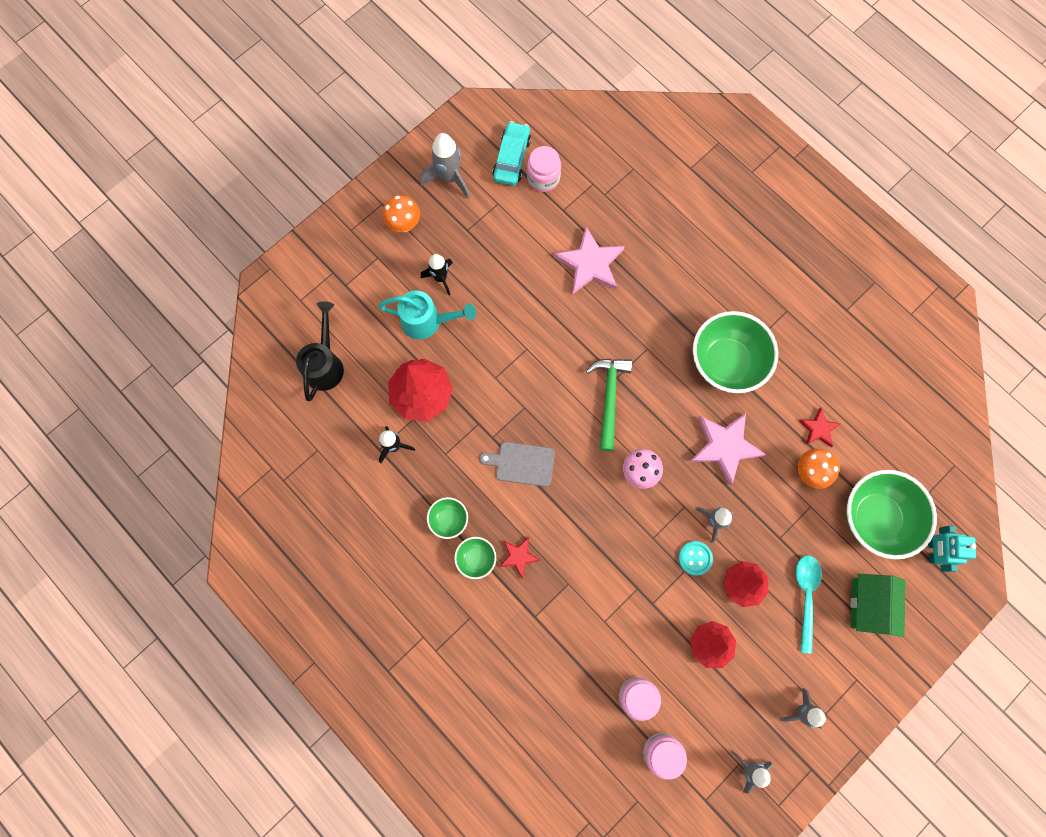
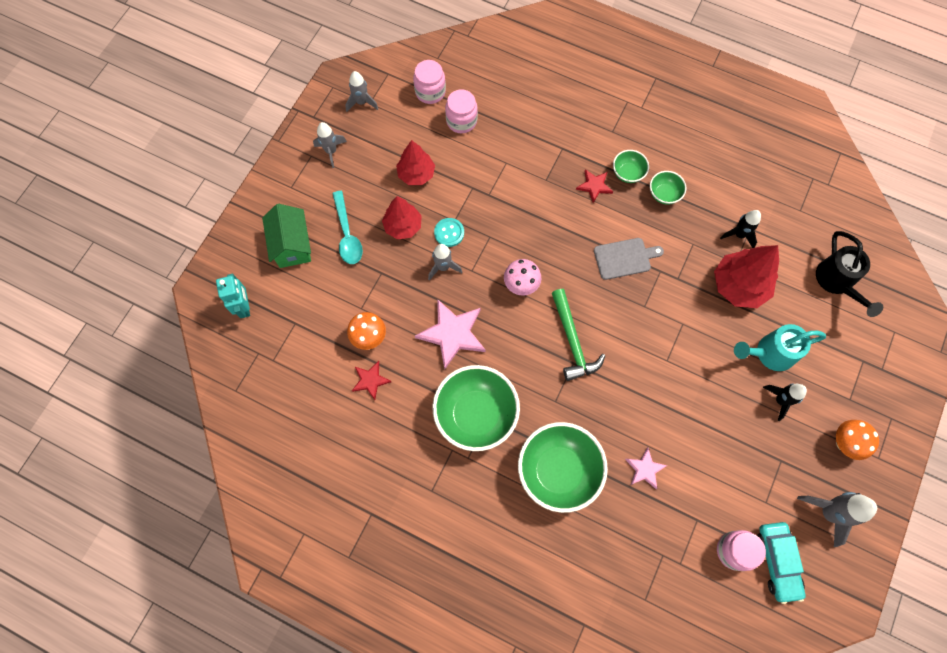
camera: 160 degrees right, 5 degrees down
(590, 264) = (645, 469): pink star -> pink star, size x0.55
(875, 518) = (301, 318): green bowl -> green bowl (558, 471)

